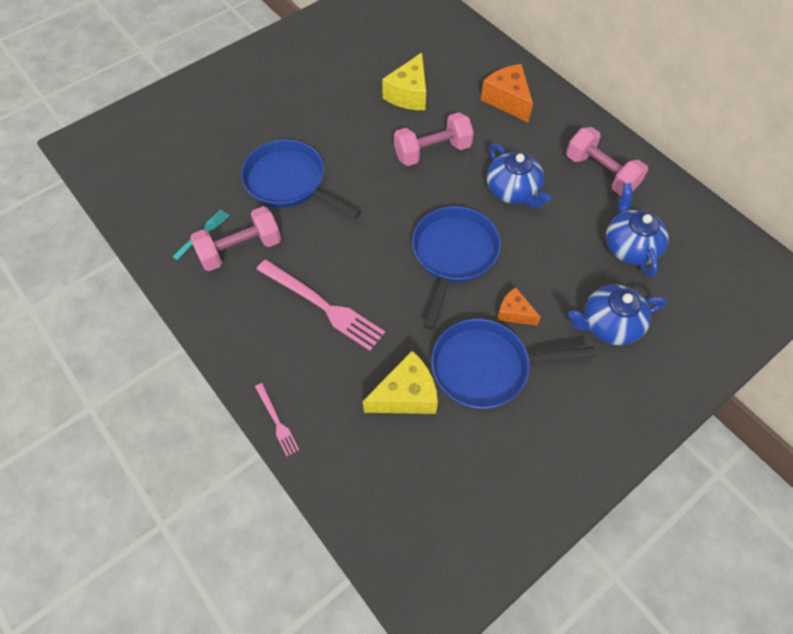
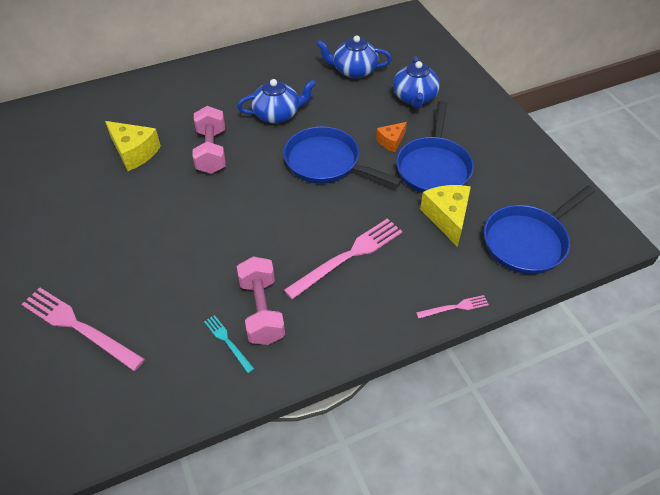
camera: 75 degrees left, 10 degrees down
(201, 129) = (78, 327): none -> pink fork
(290, 182) = (196, 258): blue pan -> blue pan (528, 241)
(507, 100) = (180, 94): orange cheese -> none
(600, 173) = (282, 66): pink dumbbell -> none

